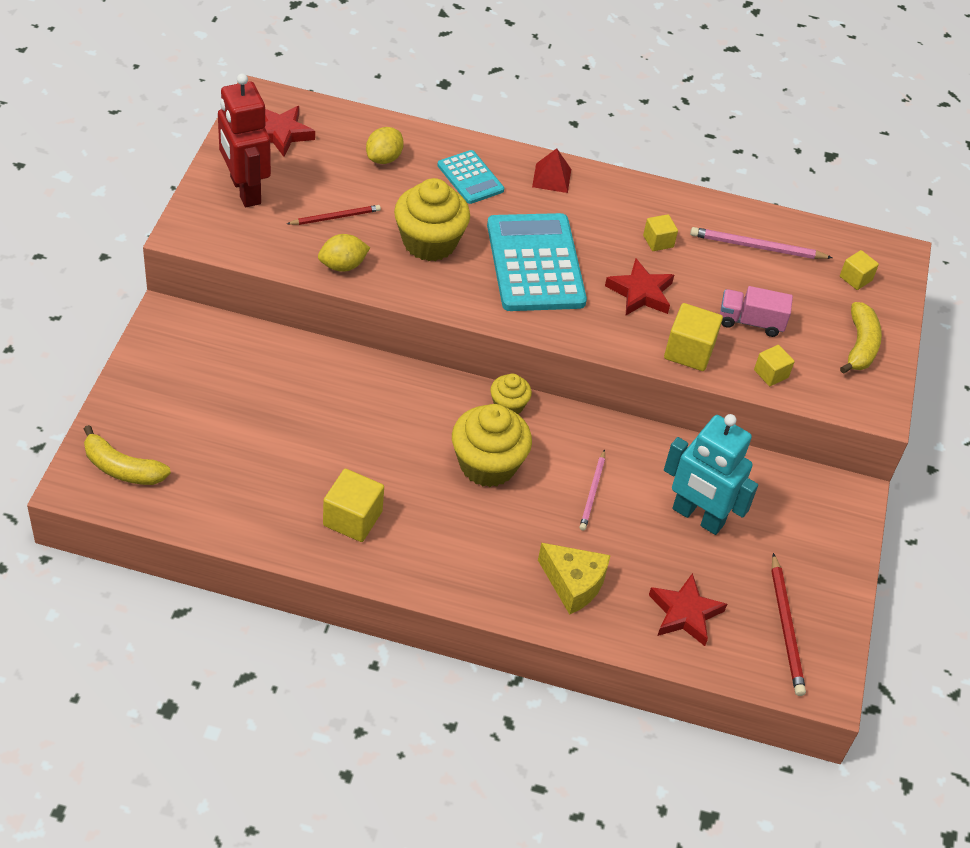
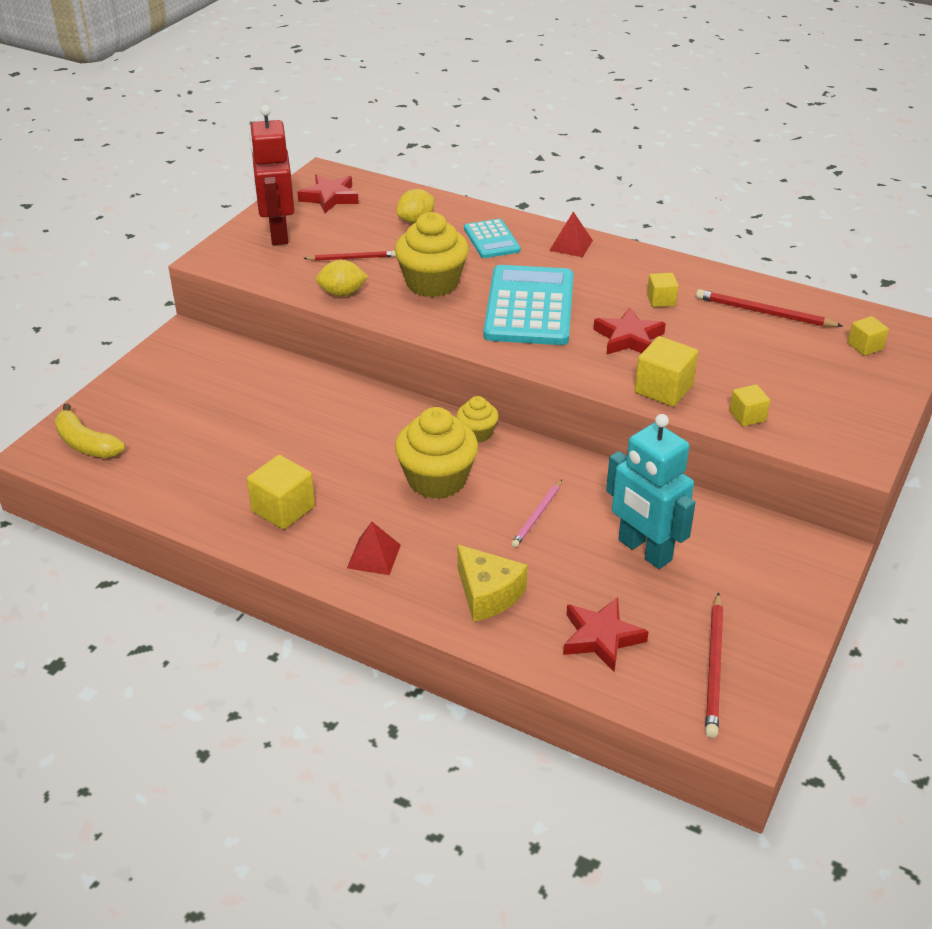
camera: 20 degrees right, 10 degrees down
(457, 559) = (374, 556): none -> red pyramid
(750, 322) = (738, 371): pink truck -> none
(756, 247) = (764, 313): pink pencil -> red pencil
(860, 346) = (855, 402): yellow banana -> none

